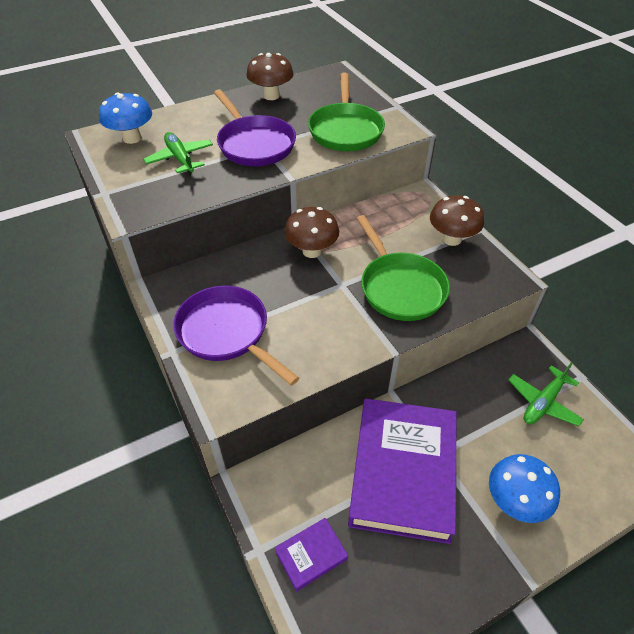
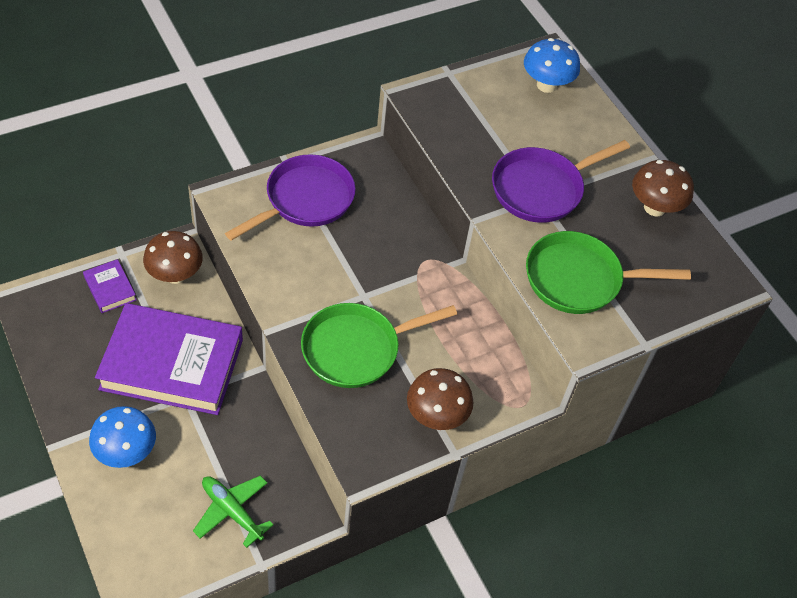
camera: 85 degrees right, 5 degrees up
(180, 159) = (509, 126): green plane -> none
(312, 251) = (417, 273): brown mushroom -> brown mushroom (175, 275)

